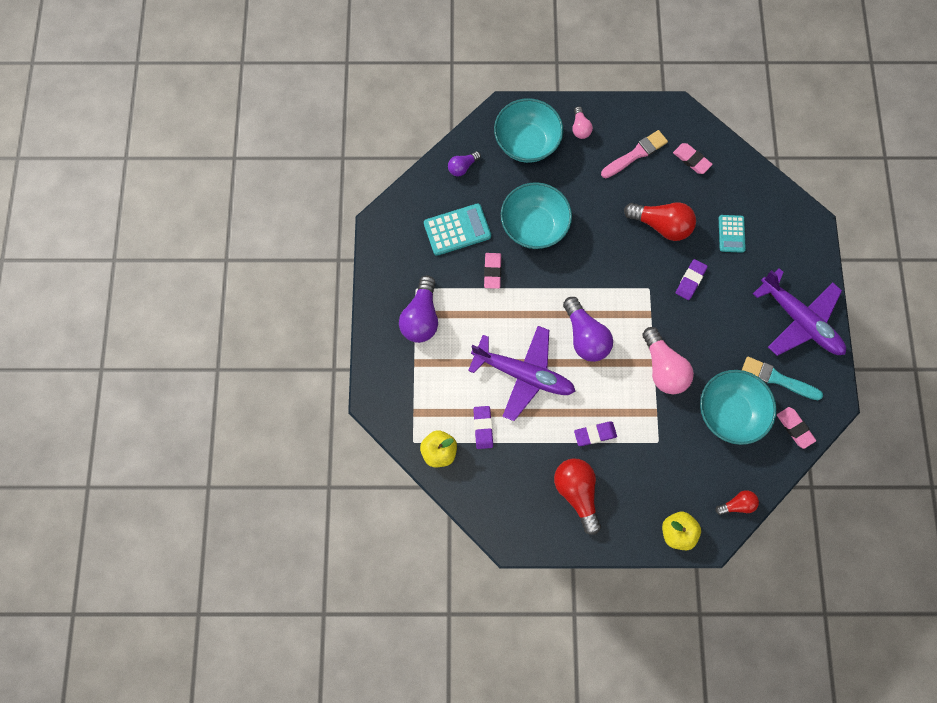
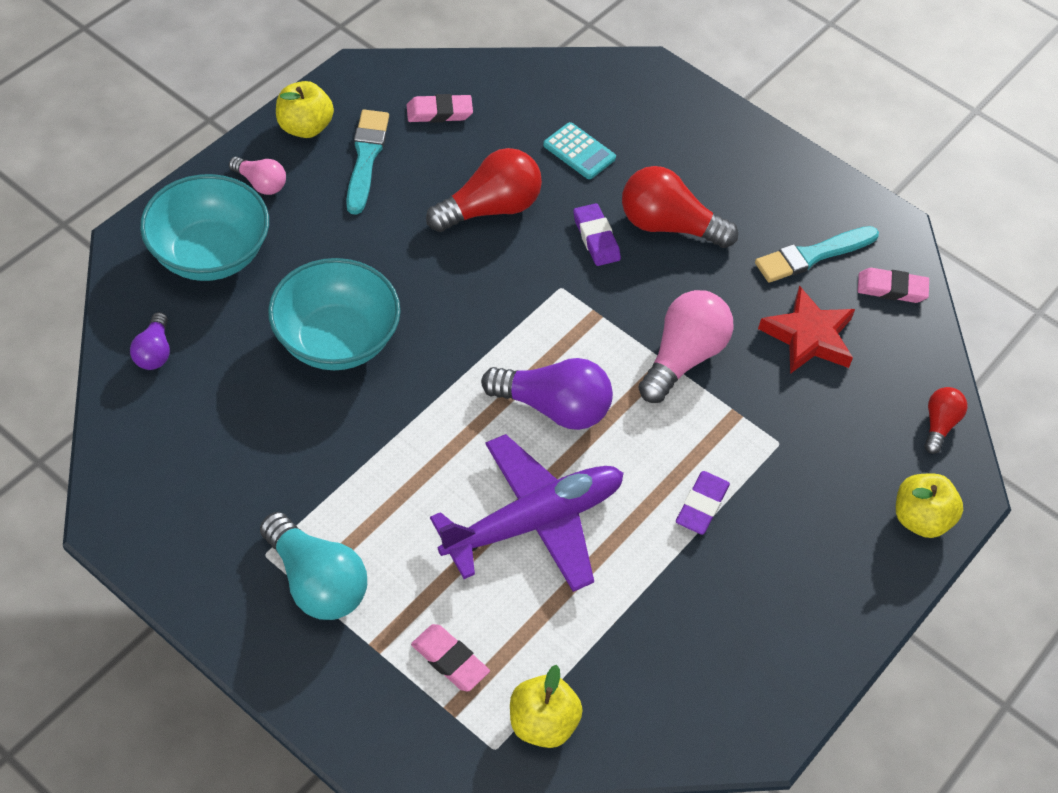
camera: 55 degrees left, 20 degrees down
(421, 317) = (316, 582): purple light bulb -> turquoise light bulb
(457, 230) = (237, 432): turquoise calculator -> none
(483, 428) = (562, 636): purple eraser -> none
(492, 271) = (346, 439): pink eraser -> pink eraser (450, 660)
(576, 492) = (764, 593): red light bulb -> red light bulb (668, 225)
(626, 117) = (305, 127): none -> yellow apple
(635, 154) = (366, 158): pink brush -> turquoise brush
(662, 367) = (683, 358): pink light bulb -> pink light bulb turned 75 degrees counterclockwise
(728, 411) = (808, 337): turquoise bowl -> red star
(799, 320) = (757, 177): purple plane -> none

